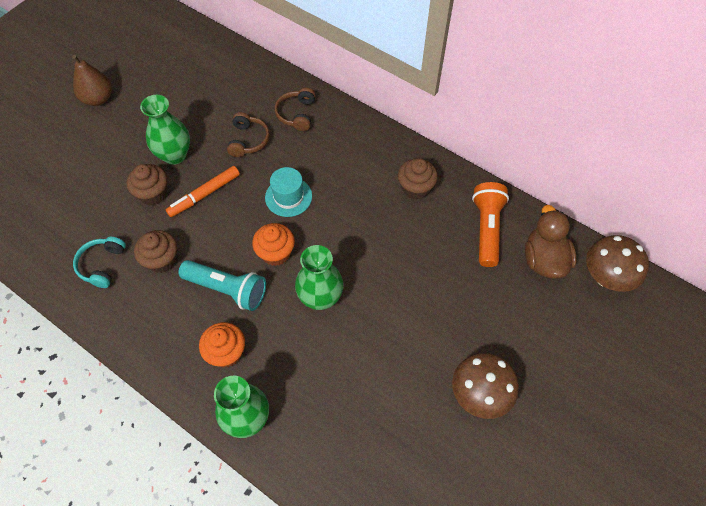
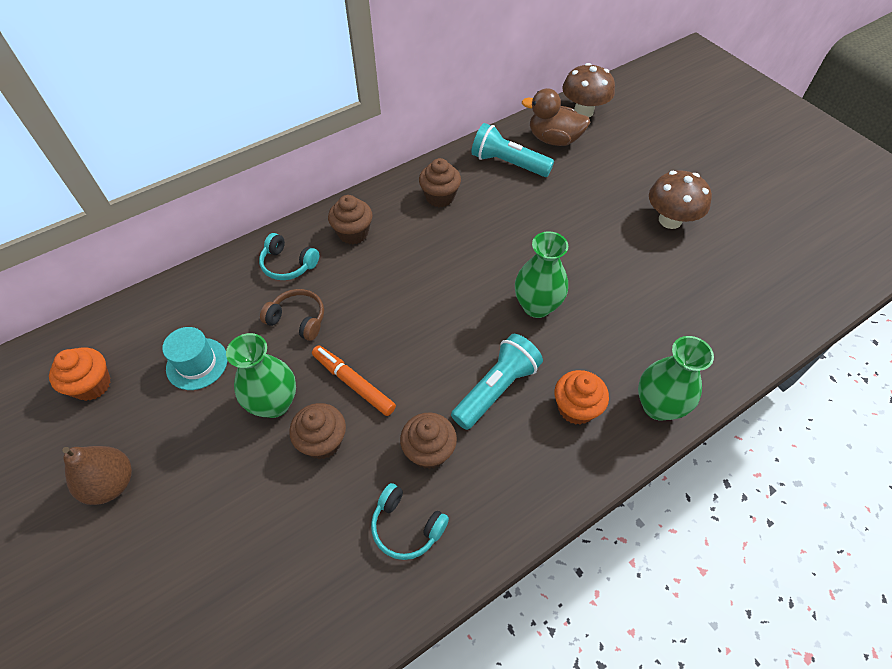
camera: 70 degrees left, 5 degrees down
(204, 194) = (353, 383): orange marker -> orange marker turned 150 degrees clockwise
(276, 253) = (467, 331): orange cupcake -> orange cupcake (92, 385)
(288, 197) = (399, 301): turquoise hat -> turquoise hat (197, 363)
(297, 114) = (288, 264): brown headphones -> turquoise headphones
(346, 142) = (353, 233): none -> brown cupcake
(486, 229) = (508, 163): orange flashlight -> turquoise flashlight

